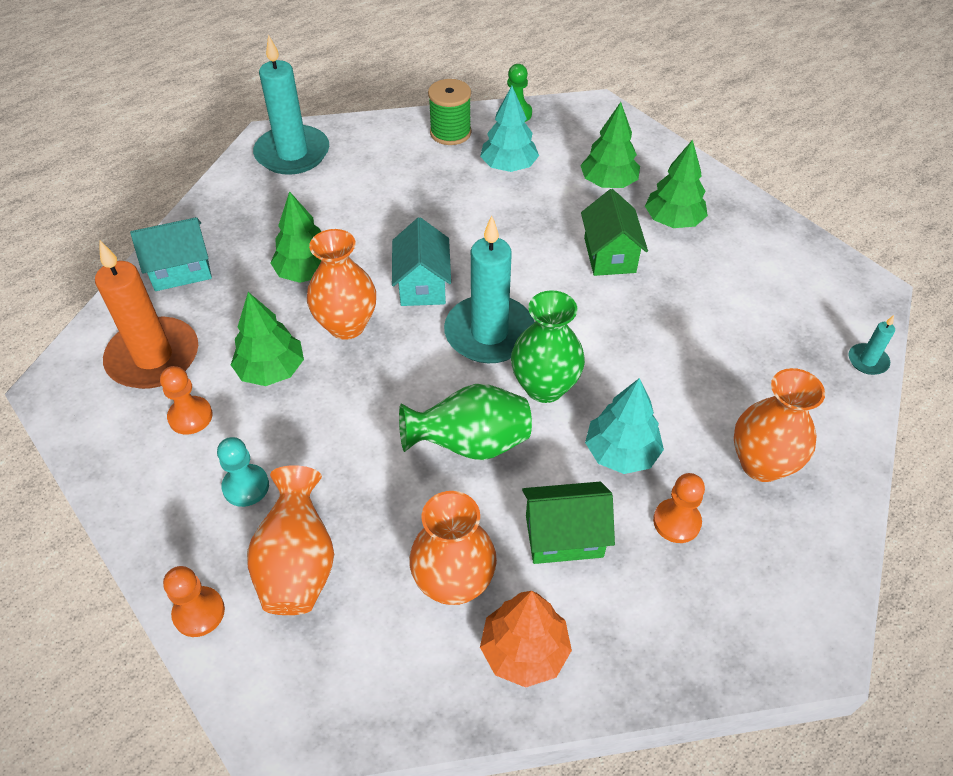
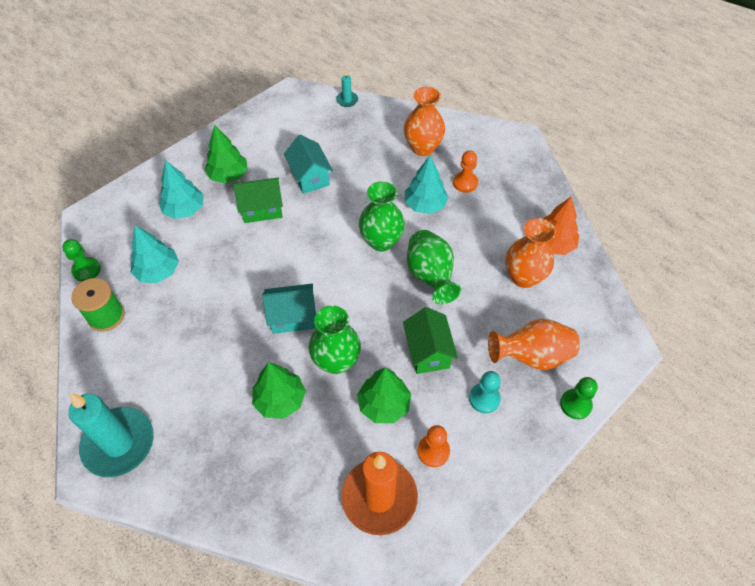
camera: 95 degrees left, 5 degrees up
(181, 270) = (279, 505): turquoise house -> turquoise house (310, 177)
(199, 612) = (575, 404): orange pawn -> green pawn
(346, 325) = (336, 361): orange vase -> green vase
(489, 333) = (338, 273): turquoise candle -> none
(564, 536) = (484, 229): green house -> green house (428, 351)
(608, 183) = (184, 209): green tree -> turquoise tree

